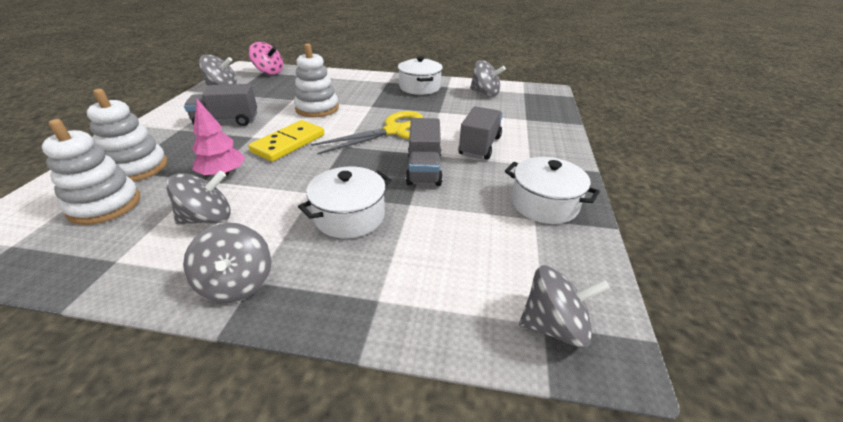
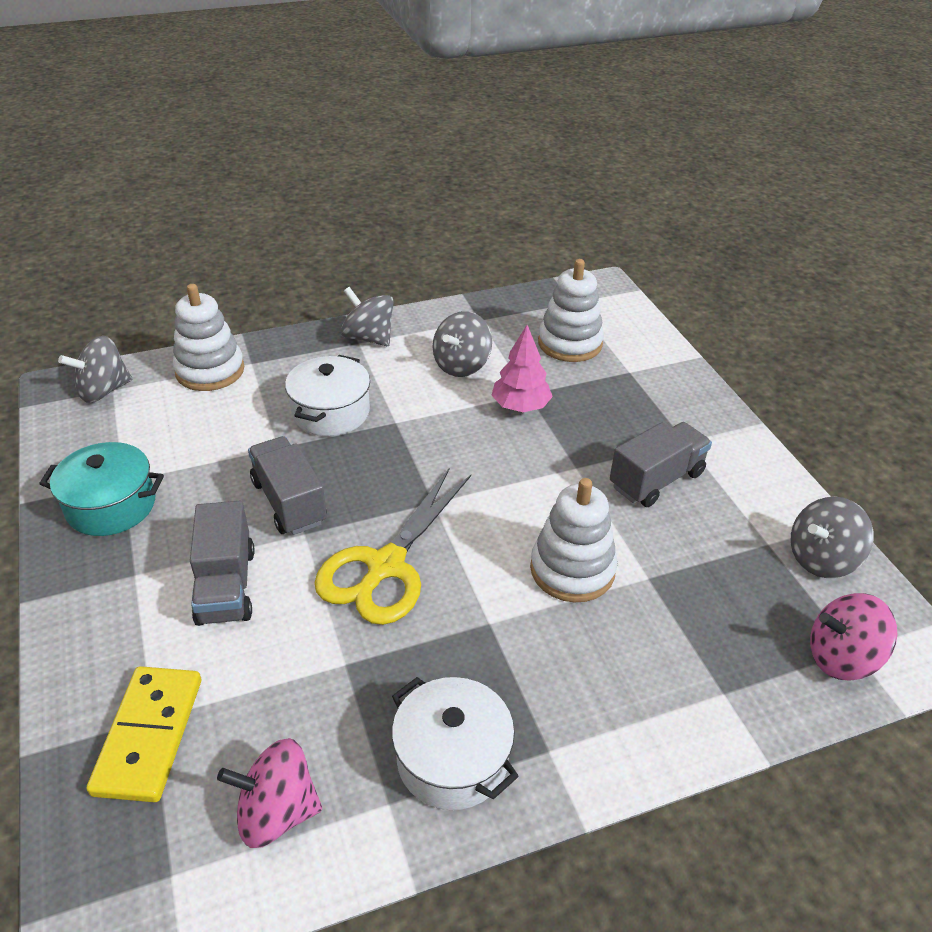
camera: 150 degrees right, 5 degrees up
(137, 168) = (619, 380): white stacking toy -> white stacking toy (210, 370)
(289, 143) = (512, 476): yellow domino -> yellow domino (148, 735)
(485, 93) = (277, 812): grey spinning top -> pink spinning top
(544, 204) = (111, 505): white pot -> turquoise pot

